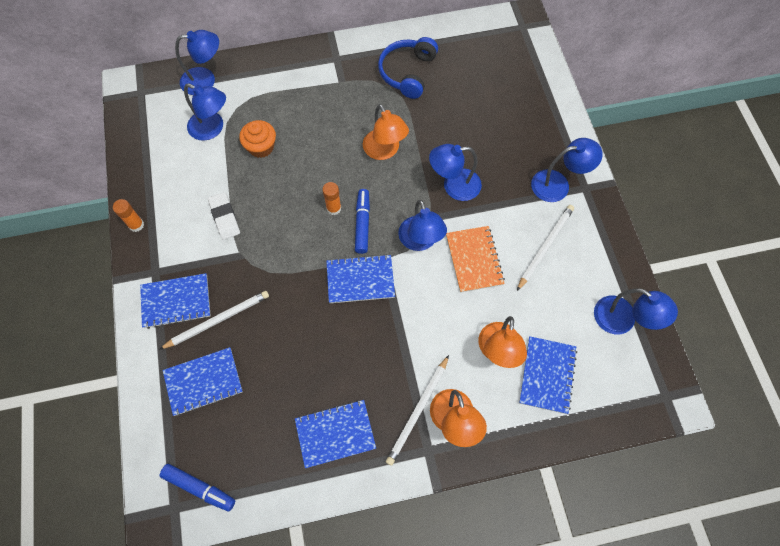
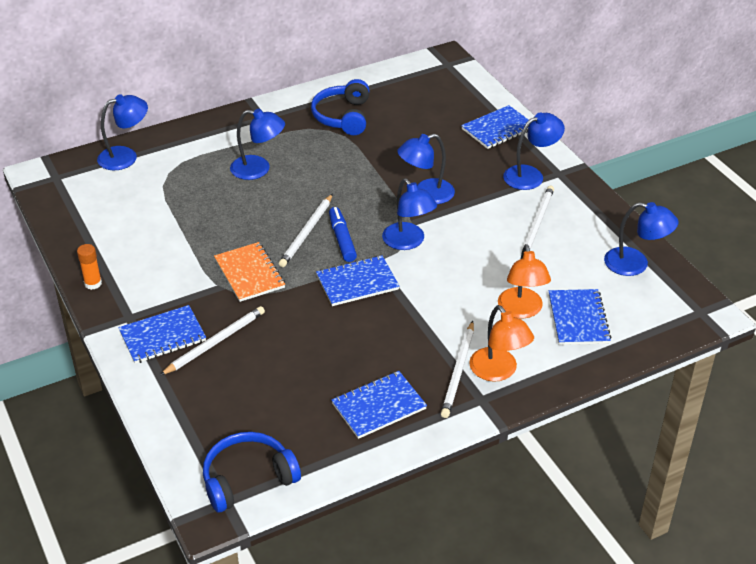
camera: 15 degrees left, 25 degrees down
(199, 488) = (248, 479): blue marker -> blue headphones
(203, 382) = (219, 394): blue notebook -> blue notebook (498, 129)
(212, 129) = (148, 193): blue lamp -> blue lamp (258, 169)
(224, 217) = (190, 260): white eraser -> none
(261, 147) = (208, 198): orange cupcake -> none
(333, 208) = (306, 233): orange glue stick -> white pencil
(384, 151) = (343, 180): orange lamp -> none
(474, 260) = (469, 246): orange notebook -> orange notebook (249, 273)

